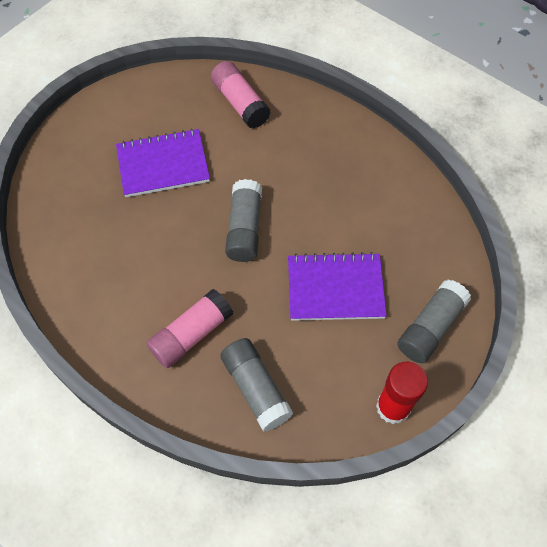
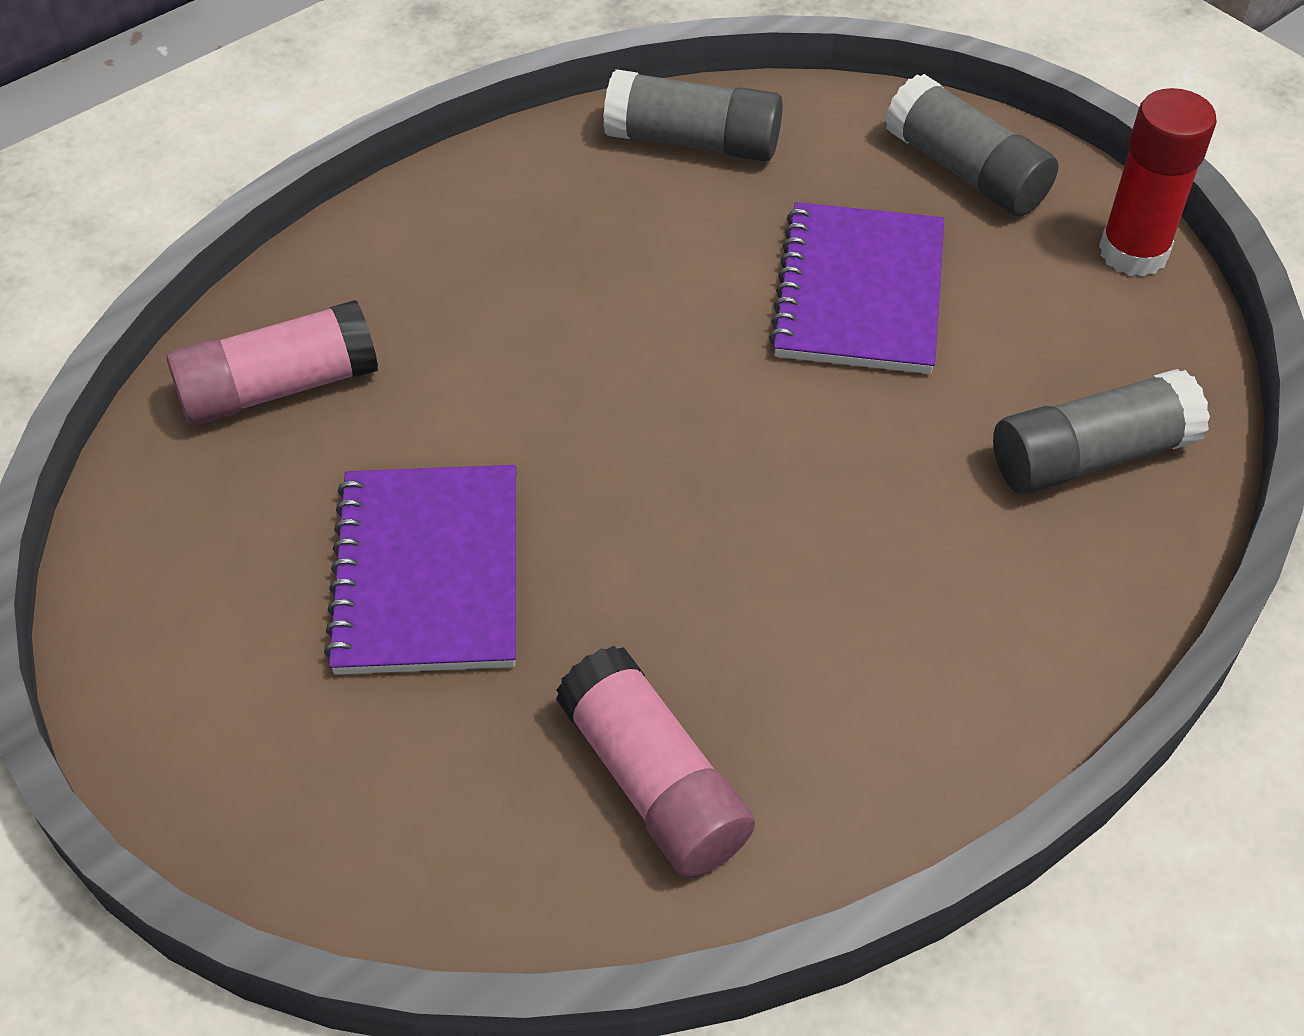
camera: 80 degrees left, 10 degrees down
(191, 334) = (950, 559): pink glue stick -> pink glue stick (653, 782)
(244, 228) = (672, 425): grey glue stick -> grey glue stick (693, 141)

